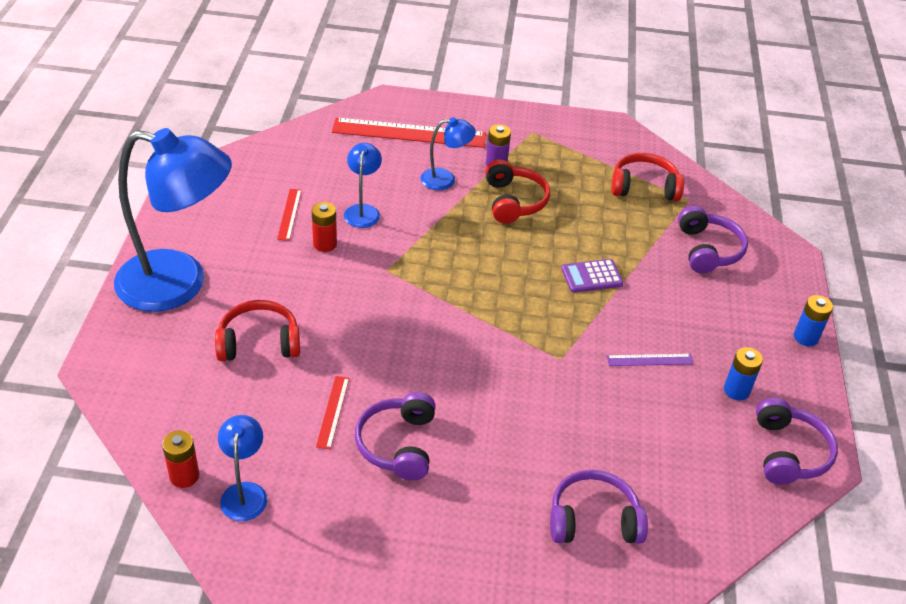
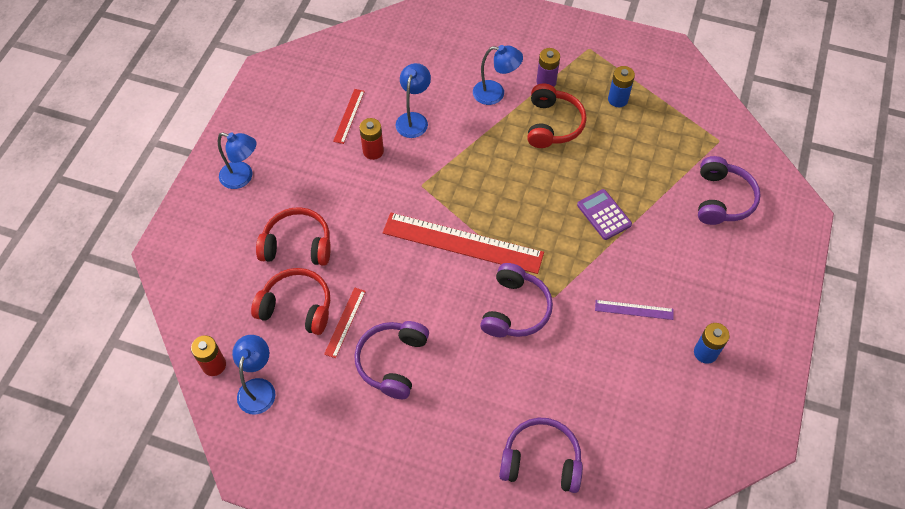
camera: 15 degrees right, 15 degrees up
(179, 284) = (242, 177): blue lamp -> blue lamp, size x0.44
(409, 133) = (474, 38): red ruler -> red ruler (462, 243)
(591, 276) = (604, 215): purple calculator -> purple calculator turned 60 degrees clockwise
(644, 187) = (680, 122): red headphones -> red headphones (296, 307)
(788, 452) = (734, 423): purple headphones -> purple headphones (515, 309)
(806, 337) = (788, 306): blue battery -> blue battery (618, 99)

